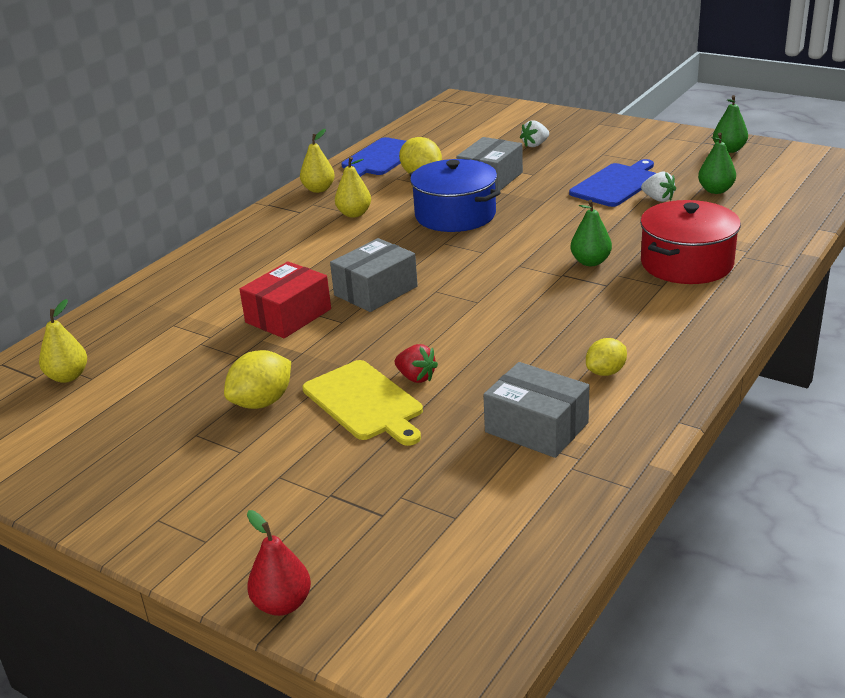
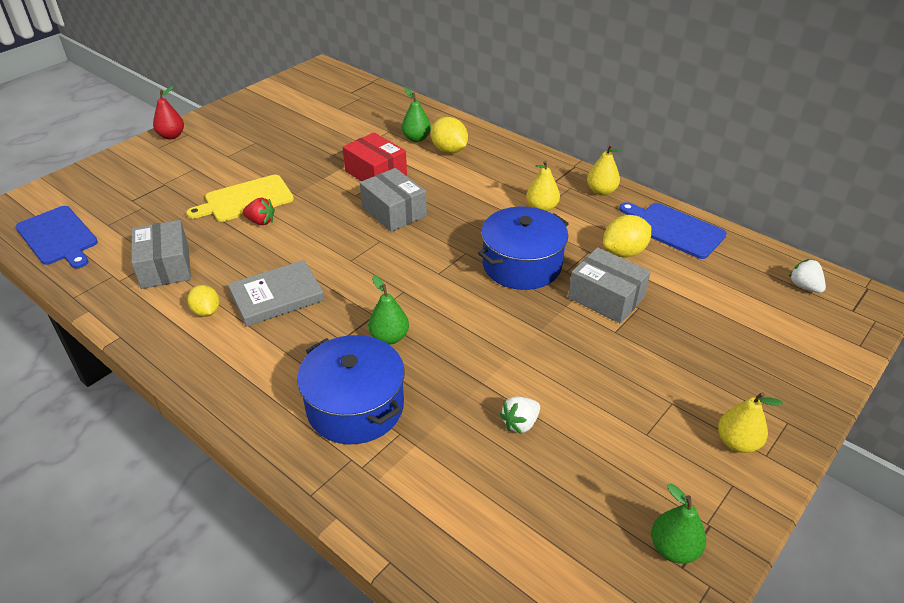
camera: 95 degrees right, 10 degrees up
(68, 376) = (344, 101): yellow pear -> yellow pear (737, 442)
(262, 402) = (273, 163): yellow lemon -> yellow lemon (449, 150)
(282, 604) = (92, 168): red pear -> red pear (171, 136)
(416, 377) = (261, 221): red strawberry -> red strawberry turned 120 degrees counterclockwise
(535, 145) = (706, 346): white strawberry -> white strawberry (804, 286)
(536, 427) = (165, 266): grey box -> grey box turned 60 degrees counterclockwise
(559, 333) = (277, 296): none -> grey book
(616, 184) = (571, 395): blue cutting board -> blue cutting board (58, 237)
(686, 263) = (355, 407): red pot -> blue pot
(715, 190) = (532, 487): green pear -> green pear (416, 138)

